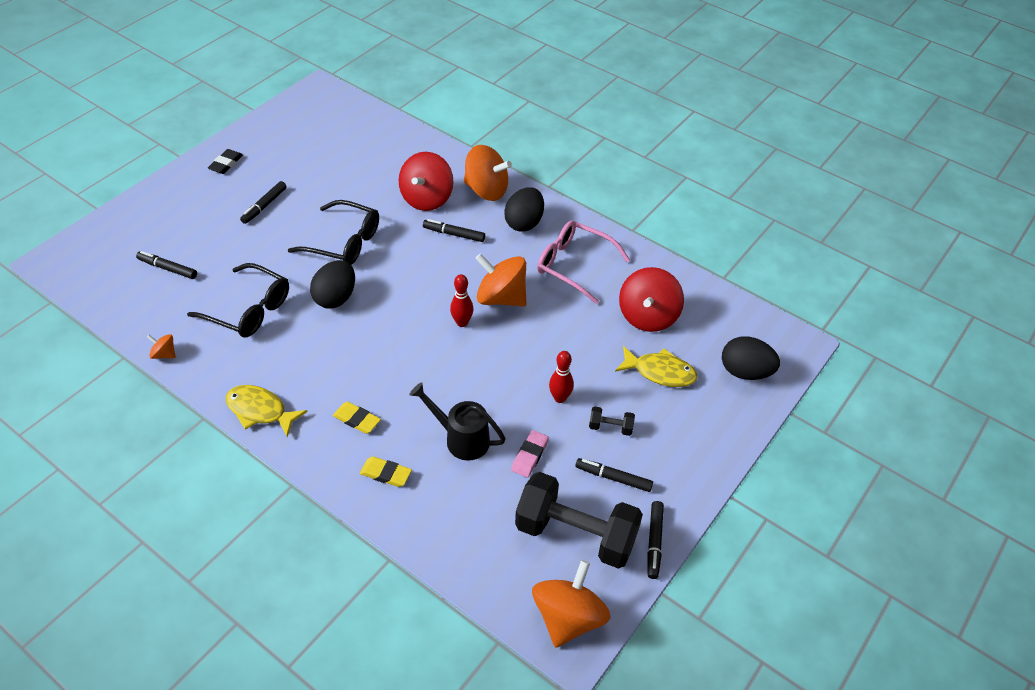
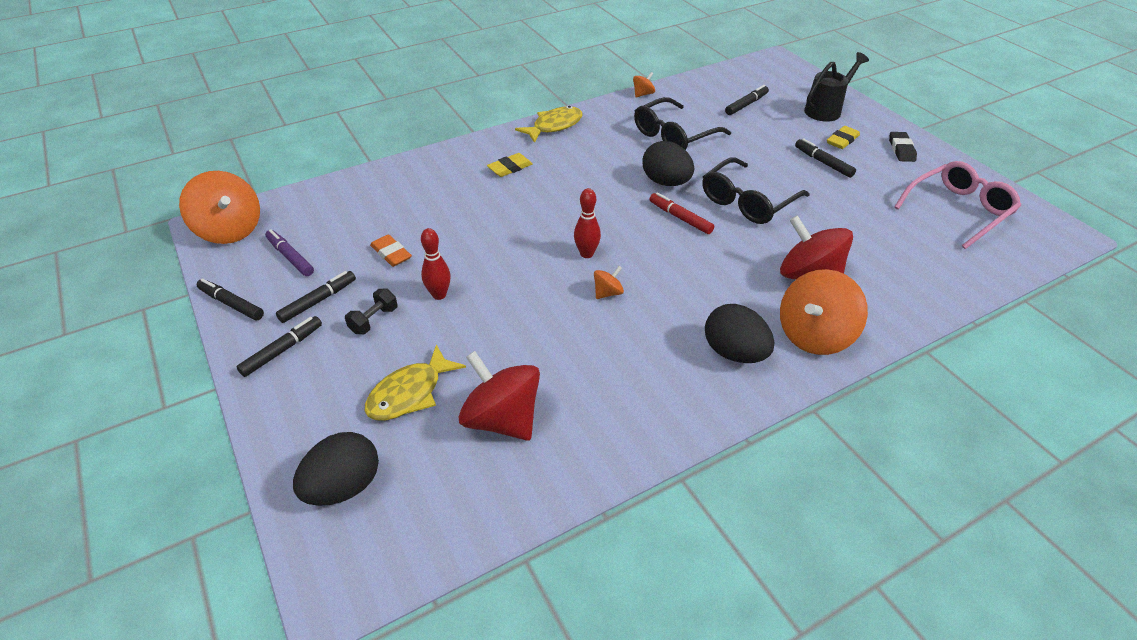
camera: 115 degrees right, 5 degrees down
(226, 164) = (901, 149): black eraser -> black eraser turned 45 degrees clockwise
(386, 277) = (680, 218): none -> red marker
(386, 474) = (444, 171): yellow eraser -> yellow eraser (842, 140)
(454, 234) = (733, 283): black marker -> black marker (282, 350)
(461, 439) = (444, 218): black watering can -> black watering can (826, 110)
(501, 297) = (608, 293): orange spinning top -> orange spinning top, size x0.46
(529, 456) = (391, 253): pink eraser -> orange eraser
(573, 265) = (632, 376): pink glasses -> pink glasses (958, 210)
(576, 534) = (290, 257): black dumbbell -> purple marker

